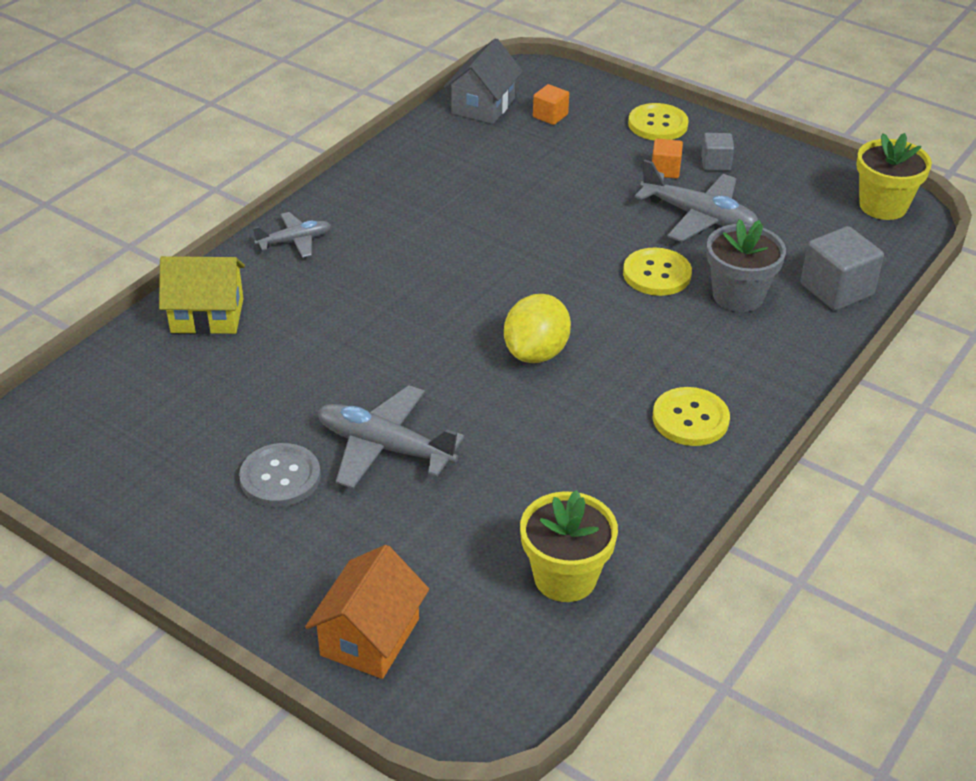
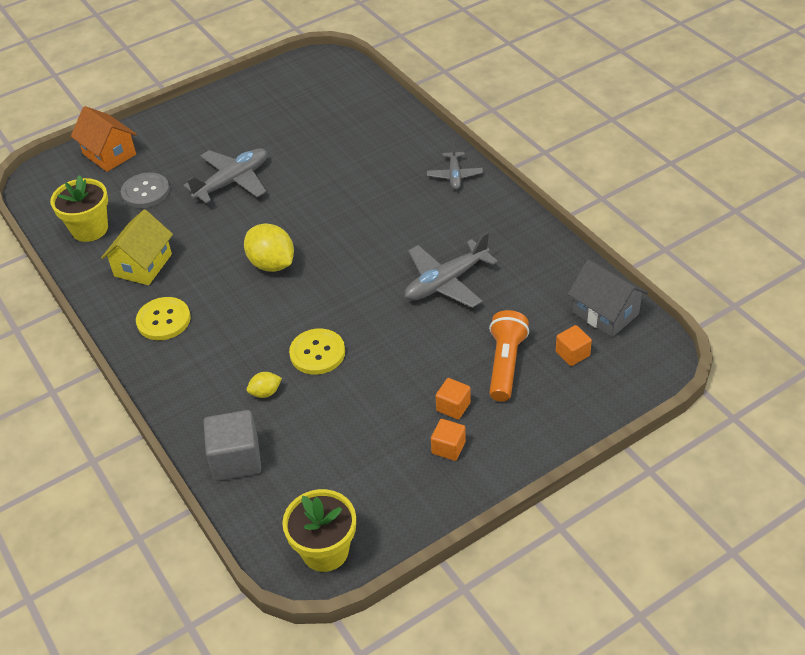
camera: 115 degrees right, 5 degrees up
(207, 315) = (394, 129): yellow house -> yellow house (143, 265)
(280, 477) = (237, 140): grey button -> grey button (145, 192)
(589, 150) = (505, 364): none -> orange flashlight
(657, 124) = (530, 427): yellow button -> none
(698, 217) = (375, 405): grey plane -> grey plane (446, 282)
(715, 163) = (448, 447): grey cube -> orange cube
(738, 296) = (265, 392): grey flower pot -> yellow lemon

